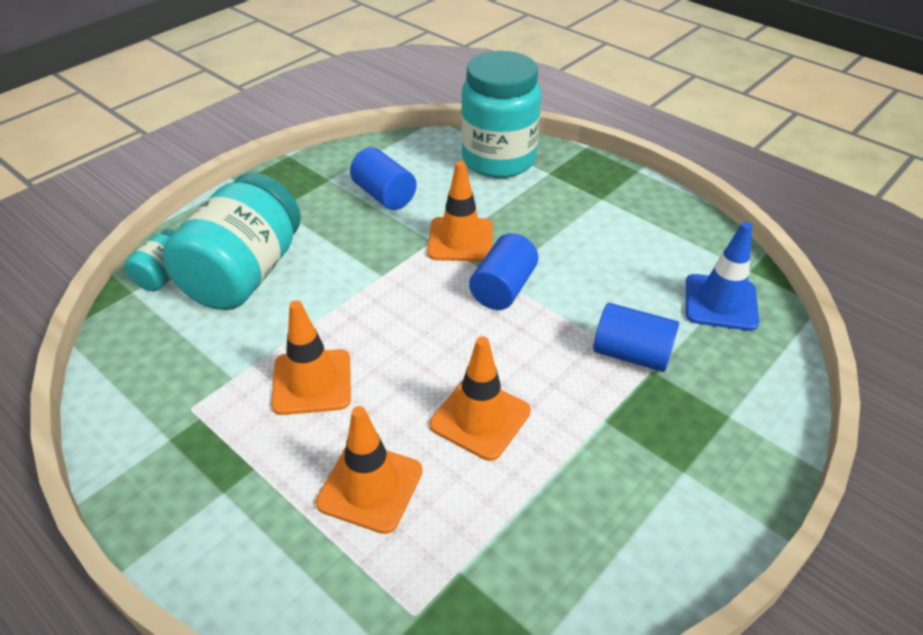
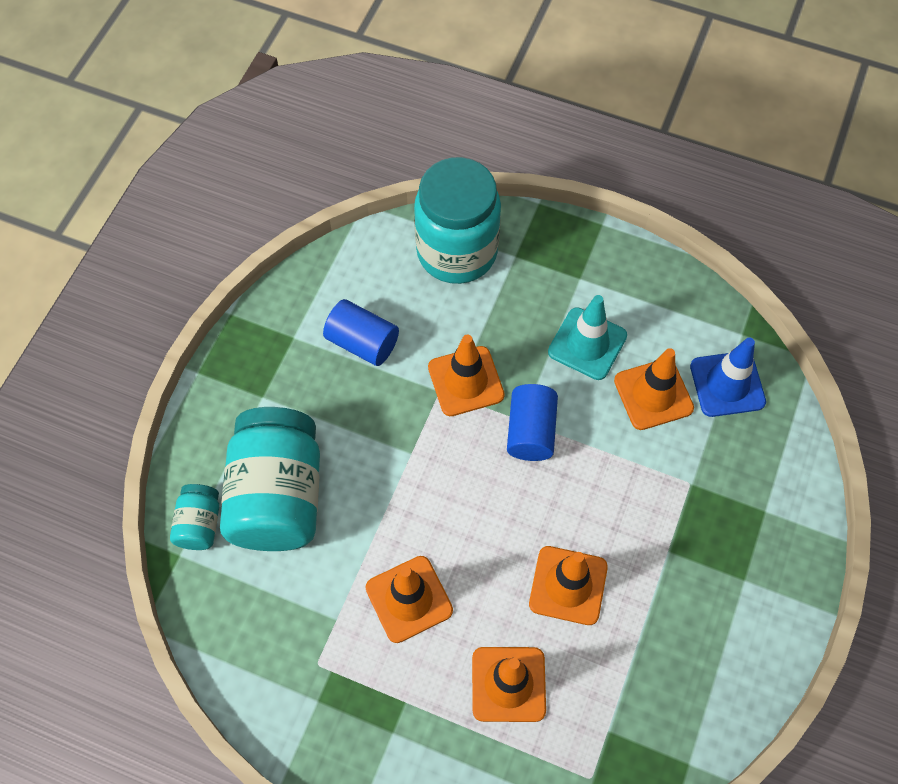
camera: 20 degrees left, 20 degrees up
(588, 241) = (587, 344): none -> turquoise traffic cone
(631, 354) = (669, 471): blue cylinder -> none
(639, 292) = (653, 394): none -> orange traffic cone

